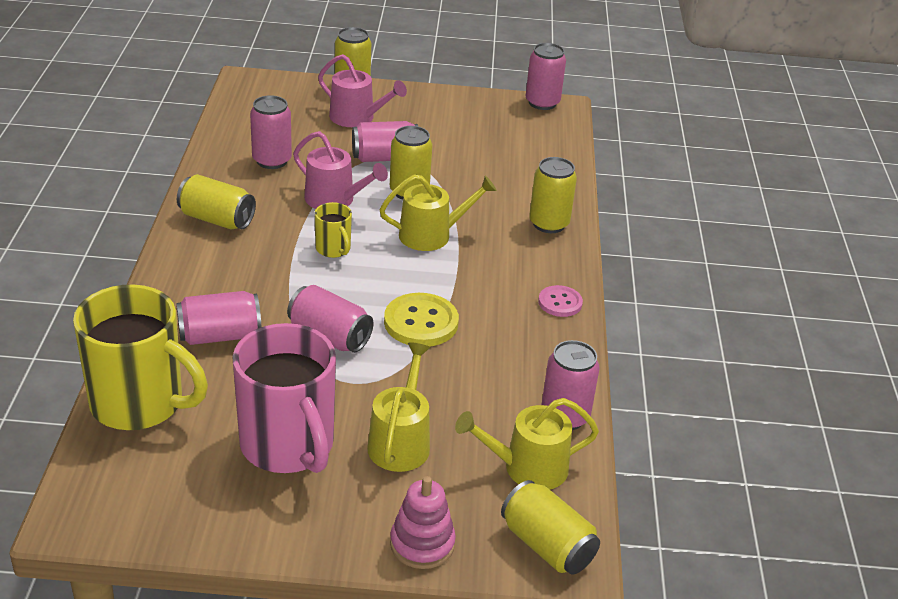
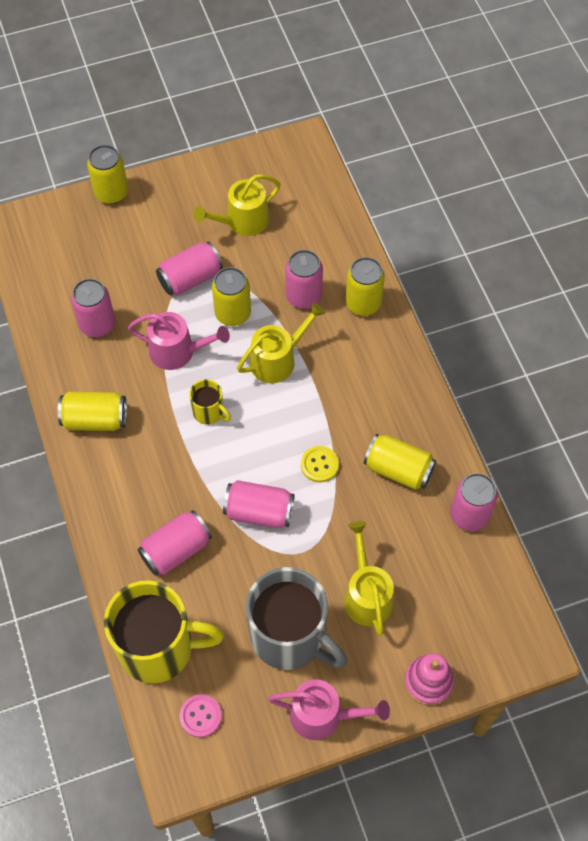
camera: 20 degrees left, 25 degrees up
(288, 446) = (290, 637): pink mug -> grey mug
(356, 118) = (138, 235): pink watering can -> pink watering can (322, 715)
(421, 322) = (319, 465): yellow button -> yellow button, size x0.61
(528, 468) = (466, 577): yellow watering can -> yellow watering can (242, 221)
(542, 103) = (286, 143): pink can -> pink can (303, 296)
(547, 545) = (510, 643): yellow can -> yellow can (398, 469)
(560, 303) = (412, 394): pink button -> pink button (200, 716)

